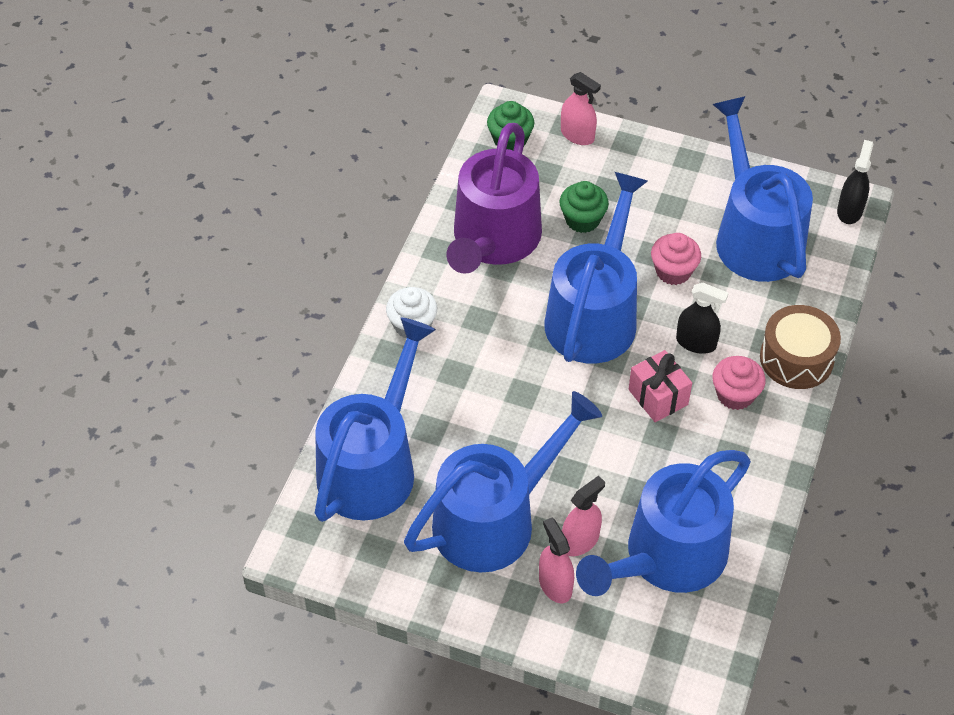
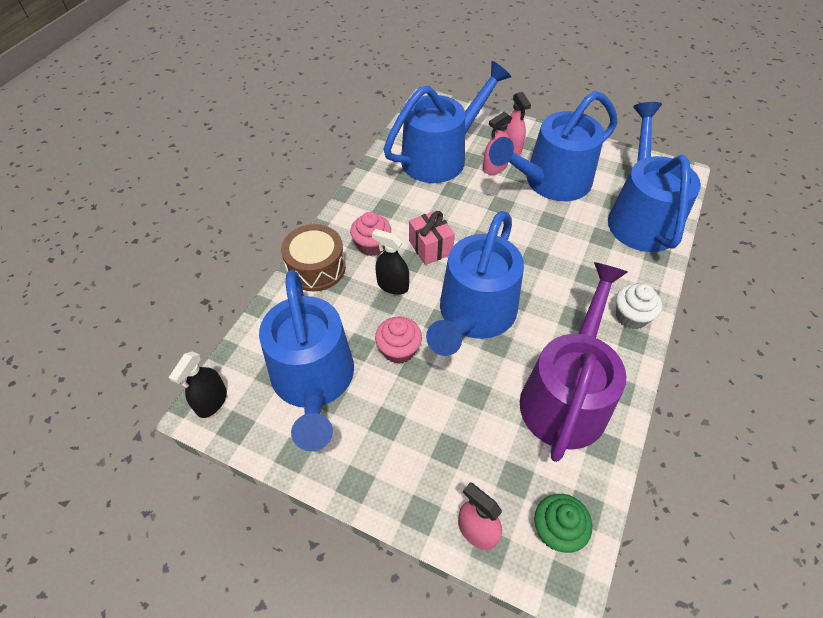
camera: 175 degrees left, 0 degrees up
(372, 465) = (640, 217): blue watering can -> blue watering can turned 150 degrees clockwise
(582, 220) = (478, 412): green cupcake -> none

